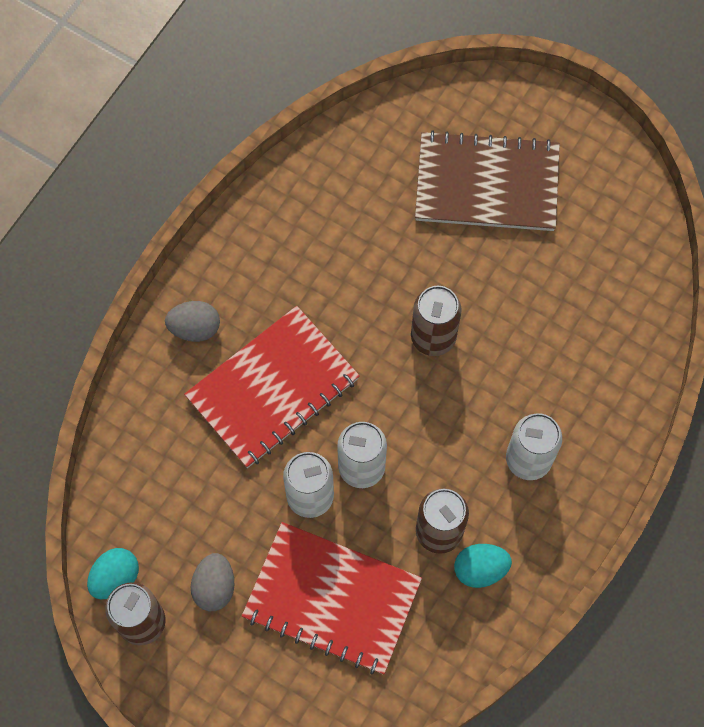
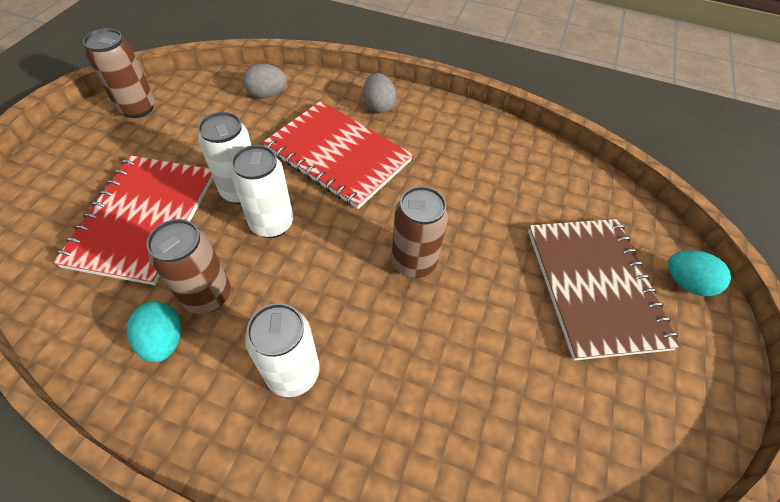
camera: 75 degrees right, 15 degrees down
(115, 578) = (175, 91): turquoise egg -> turquoise egg (686, 283)
(214, 587) = (162, 143): grey egg -> grey egg (267, 94)

